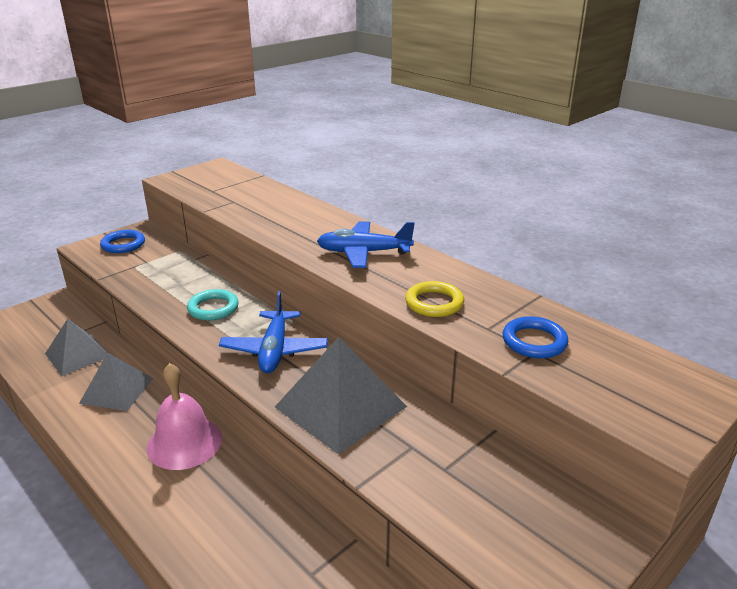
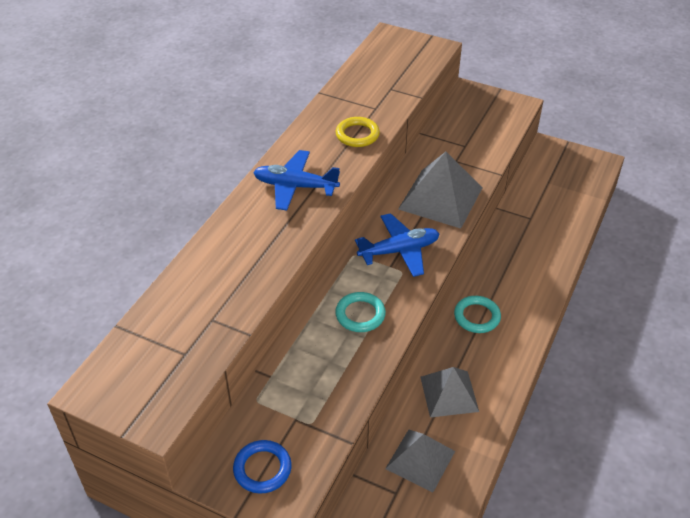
camera: 110 degrees left, 15 degrees up
(184, 442) = (477, 317): pink bell -> turquoise ring
(363, 252) = (295, 186): blue plane -> blue plane turned 120 degrees clockwise
(534, 341) = (380, 90): blue ring -> none

